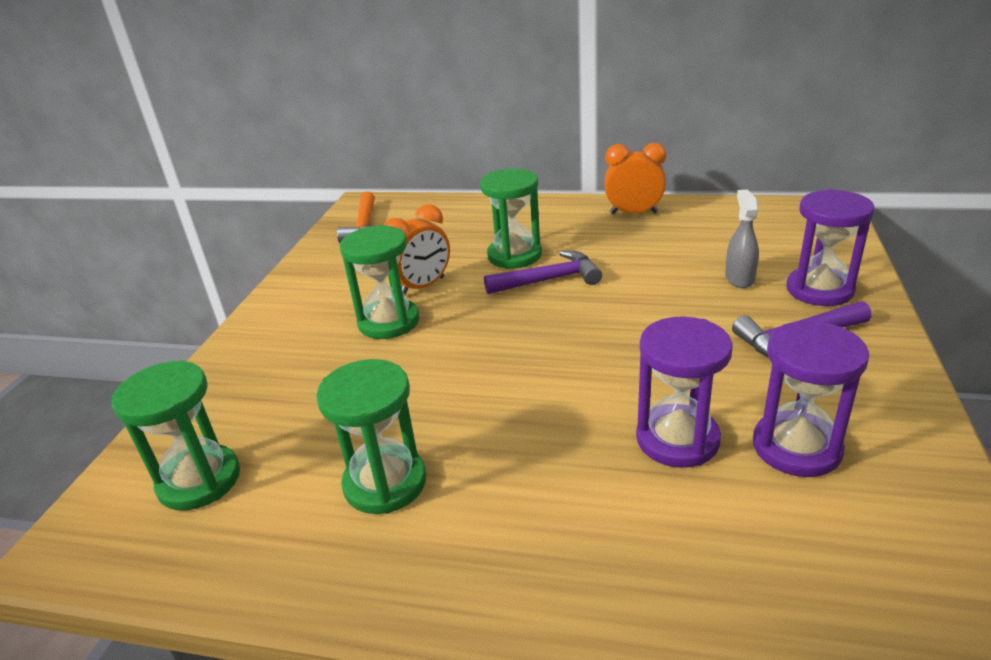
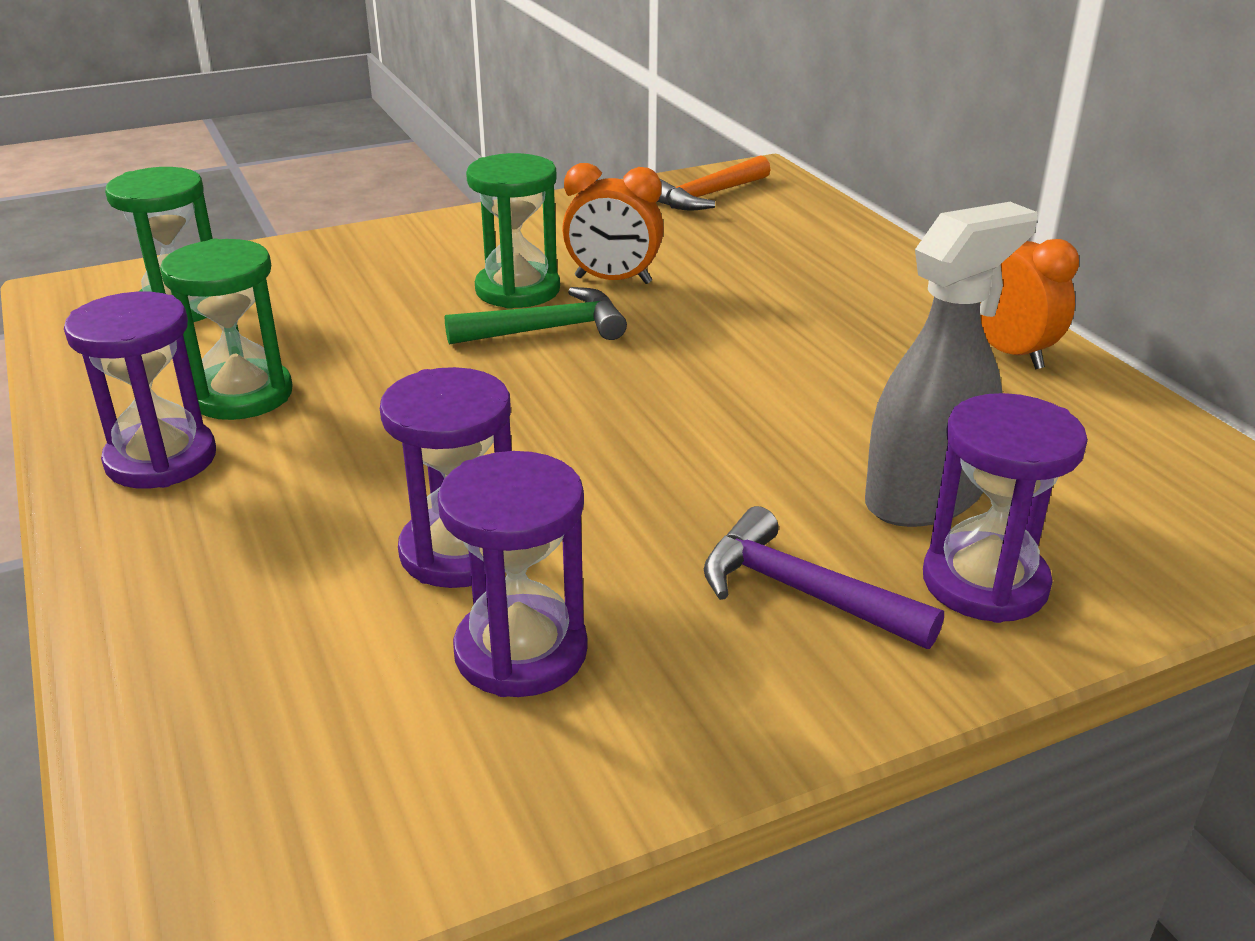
camera: 50 degrees right, 0 degrees up
(435, 553) = (161, 459): none -> purple hourglass
(453, 327) = (548, 329): none -> green hammer
(514, 255) = (760, 308): green hourglass -> none
(549, 280) = (729, 352): purple hammer -> none
(739, 278) = (924, 497): grey spray bottle -> grey spray bottle, size x1.81

